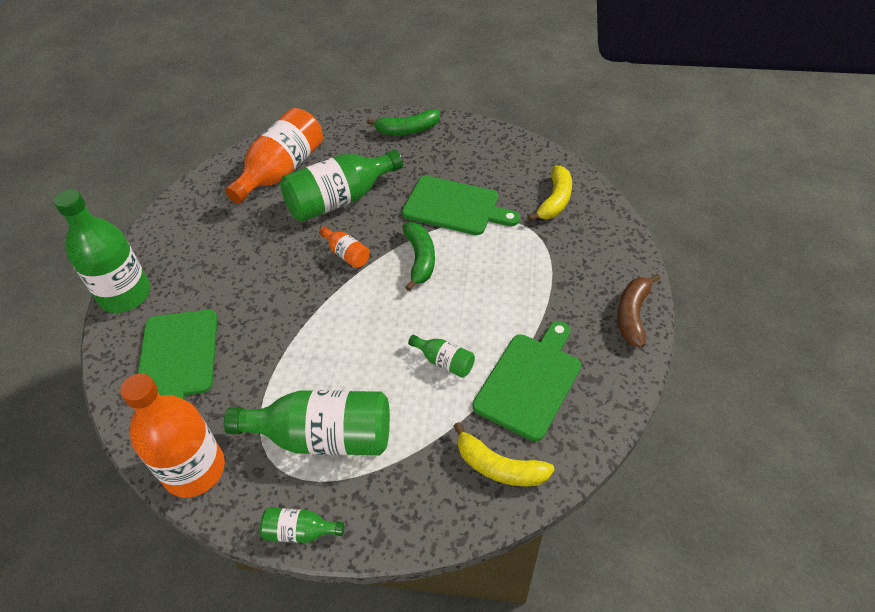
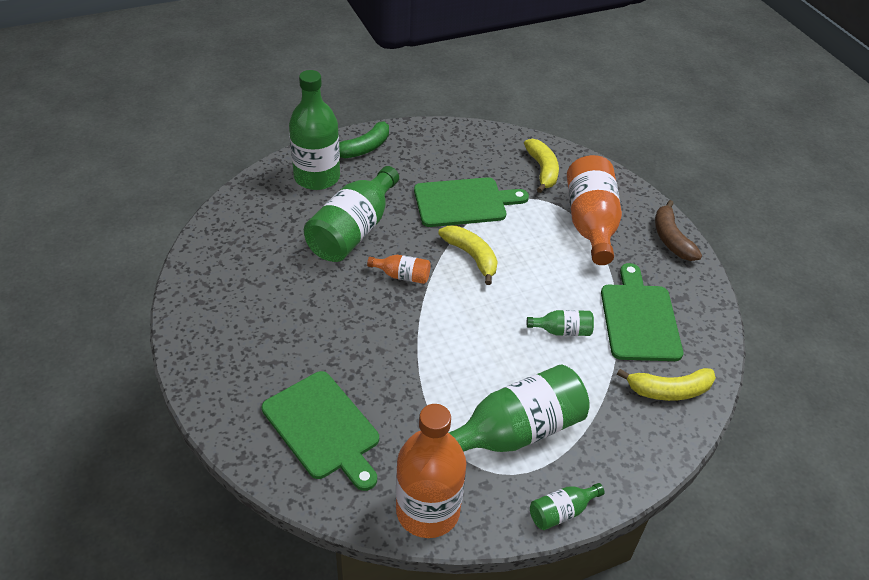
camera: 35 degrees left, 5 degrees down
(125, 295) = (211, 394): green bottle -> green bottle (317, 177)
(282, 171) = (271, 223): orange bottle -> orange bottle (590, 223)
(420, 259) = (471, 256): green banana -> yellow banana

